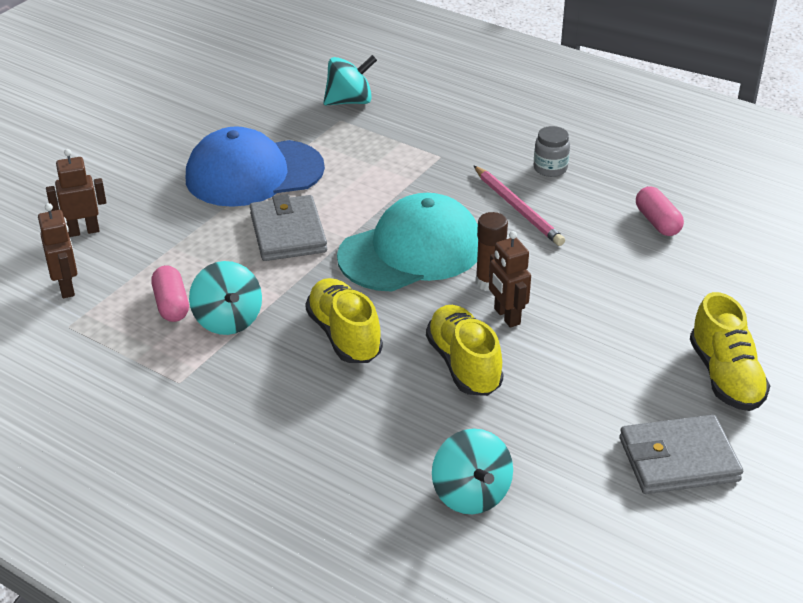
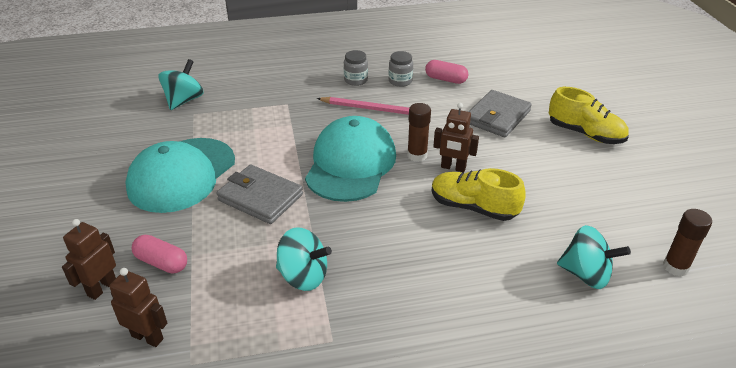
camera: 45 degrees left, 0 degrees up
(171, 305) = (249, 293): pink capsule -> pink capsule (162, 262)
(254, 173) = (181, 175): blue cap -> turquoise cap
(344, 335) = (388, 236): yellow shoe -> none
(577, 557) = (675, 267): none -> brown glue stick
(599, 196) = (400, 81): none -> grey jar
(678, 460) = (631, 185): grey wallet -> grey wallet (497, 117)

